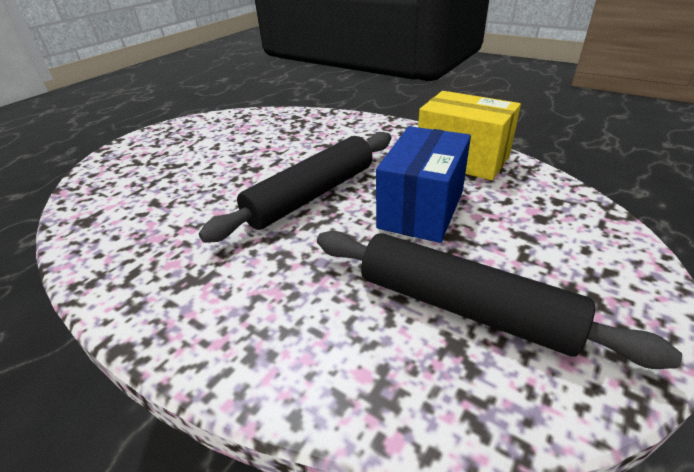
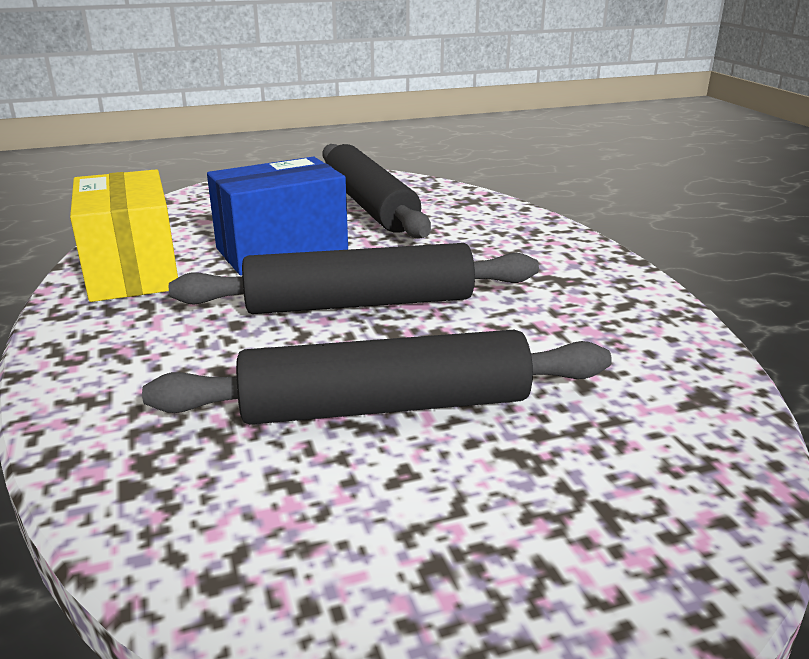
camera: 145 degrees left, 10 degrees down
(241, 159) = (385, 406): none -> black rolling pin

